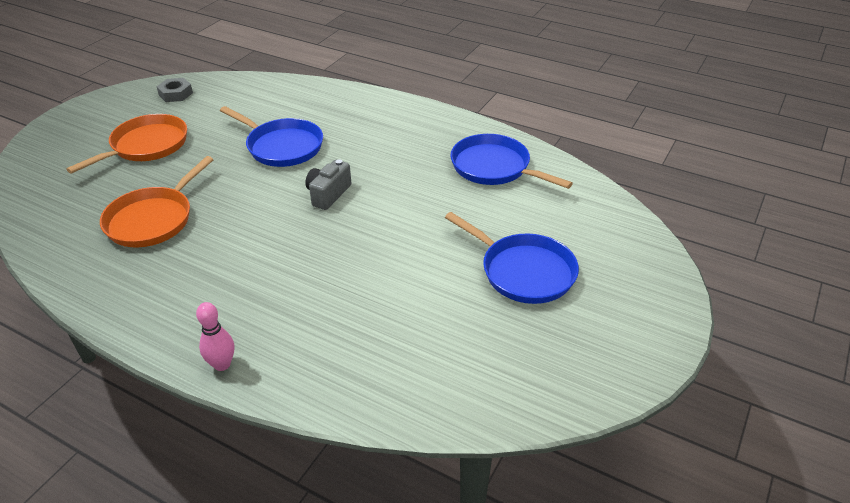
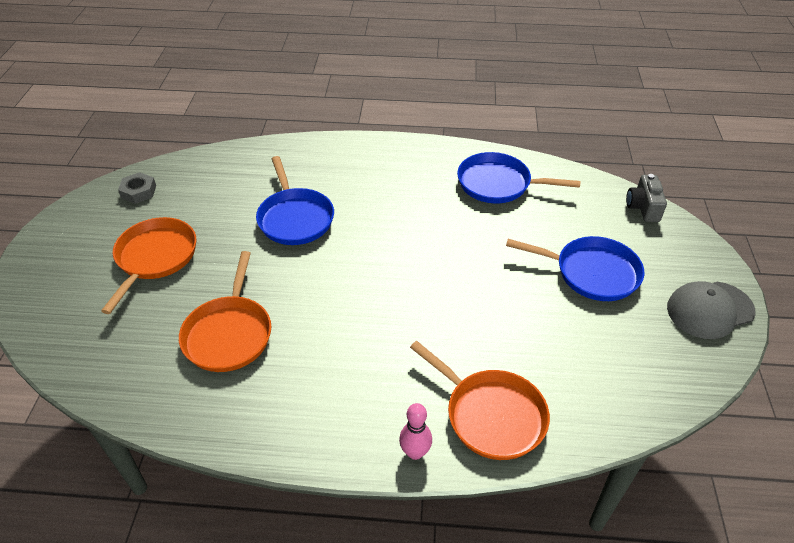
camera: 25 degrees left, 5 degrees up
(282, 146) = (295, 218): blue pan -> blue pan turned 60 degrees clockwise
(315, 359) = (491, 415): none -> orange pan
(328, 194) = (377, 253): grey camera -> grey camera (643, 207)
(626, 346) = (709, 310): none -> grey cap

